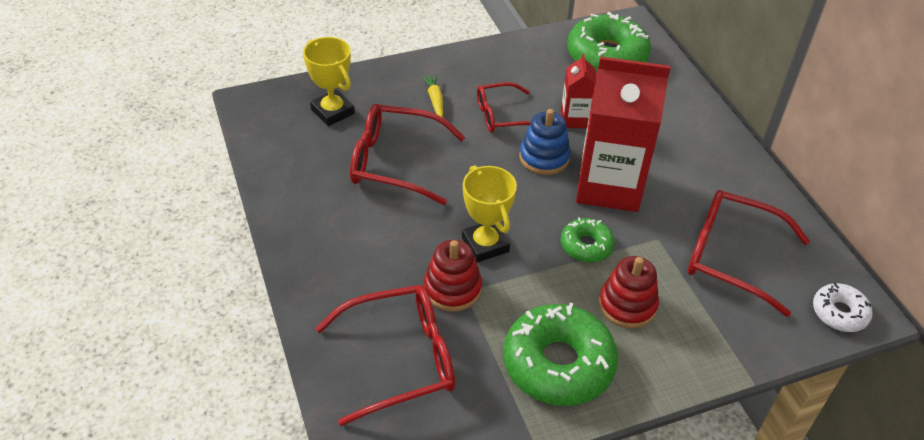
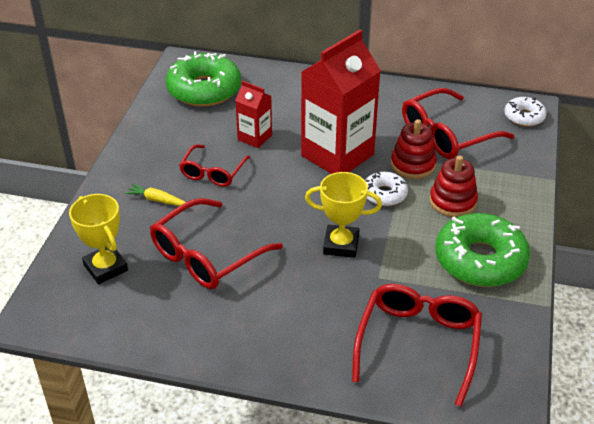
camera: 55 degrees left, 5 degrees down
(332, 111) = (105, 268): yellow trophy -> yellow trophy turned 60 degrees clockwise
(452, 289) = (370, 283): red stacking toy -> red stacking toy (413, 165)
(544, 157) = (279, 172): blue stacking toy -> none
(586, 246) = (384, 194): green donut -> white donut

